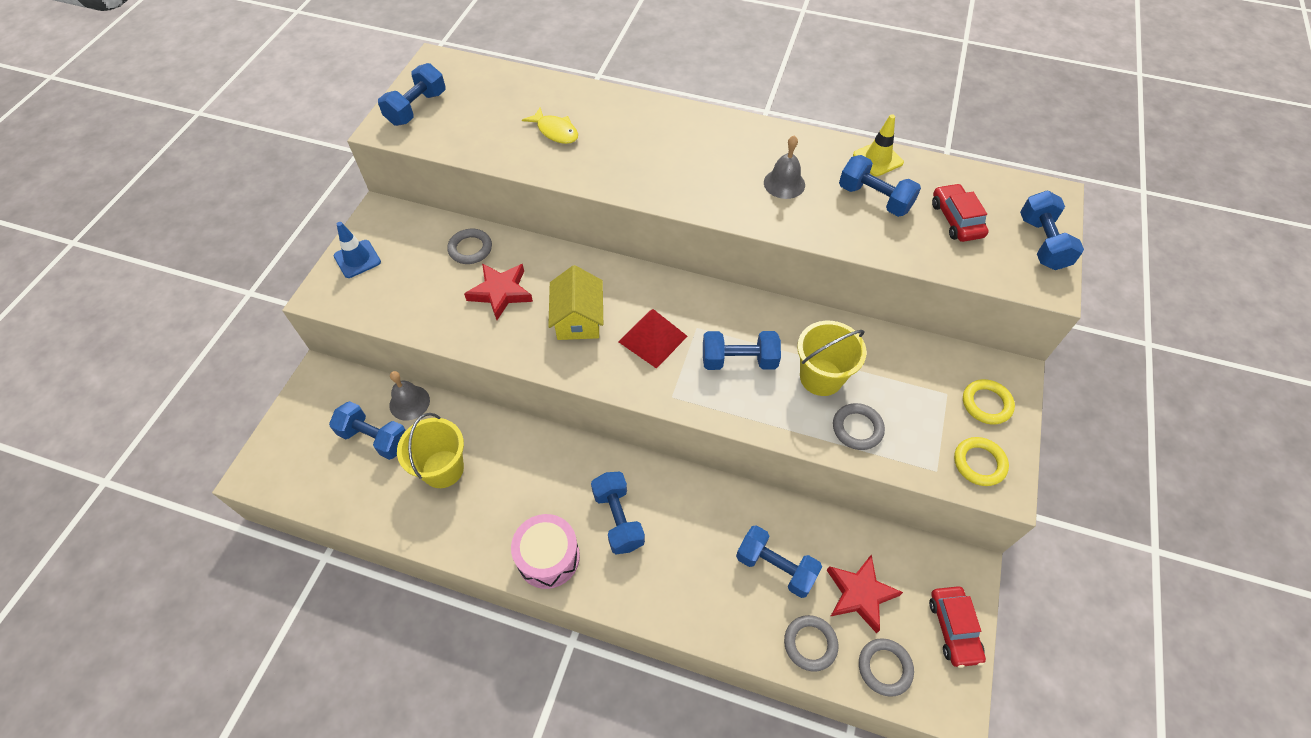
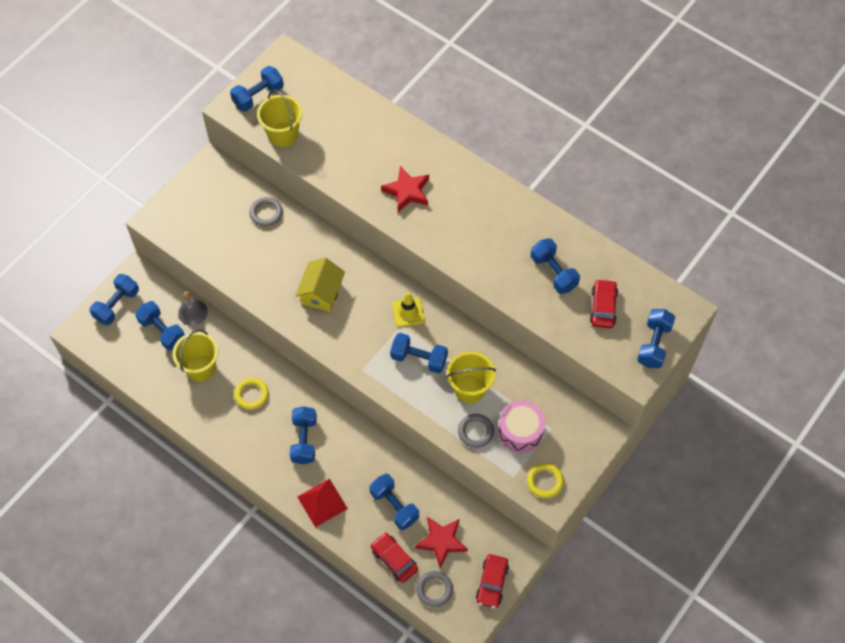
camera: 20 degrees right, 5 degrees up
(302, 424) = (117, 305): none -> blue dumbbell
(357, 259) = (185, 198): blue traffic cone -> none
(464, 139) = (283, 134): none -> yellow bucket
(500, 292) = (275, 255): red star -> red star (407, 191)
(548, 557) = (249, 449): pink drum -> pink drum (520, 431)
(555, 131) = (350, 146): yellow fish -> none
(652, 338) = (367, 324): red pyramid -> red pyramid (322, 502)
(784, 183) = (495, 240): grey bell -> none
(810, 644) = (394, 559): grey ring -> red car
(877, 159) = (575, 240): yellow traffic cone -> yellow traffic cone (408, 312)
(986, 404) = (574, 444): yellow ring -> yellow ring (251, 394)

